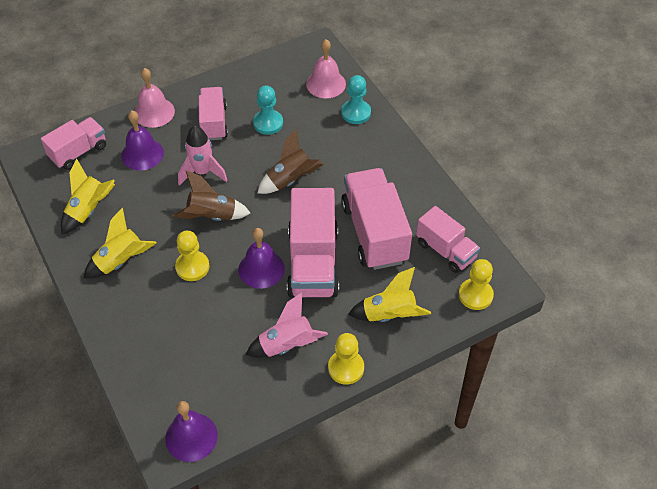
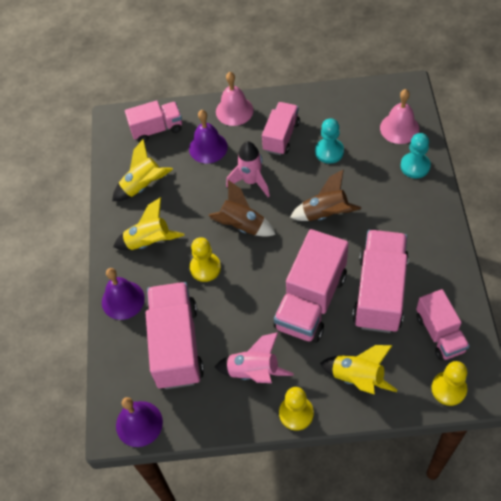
camera: 30 degrees right, 5 degrees up
(196, 349) = (176, 345): none -> pink truck
(261, 269) = (263, 291): purple bell -> purple bell (123, 300)

